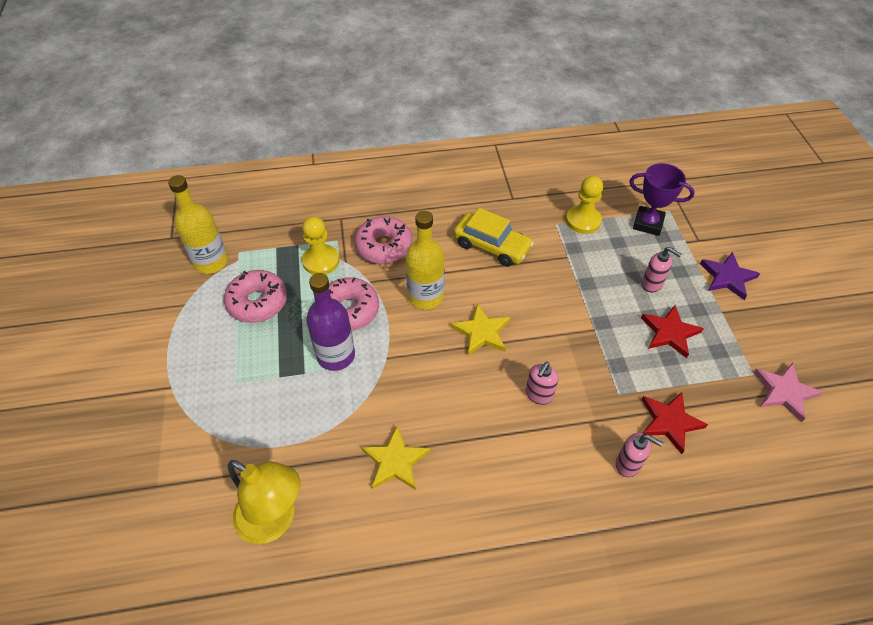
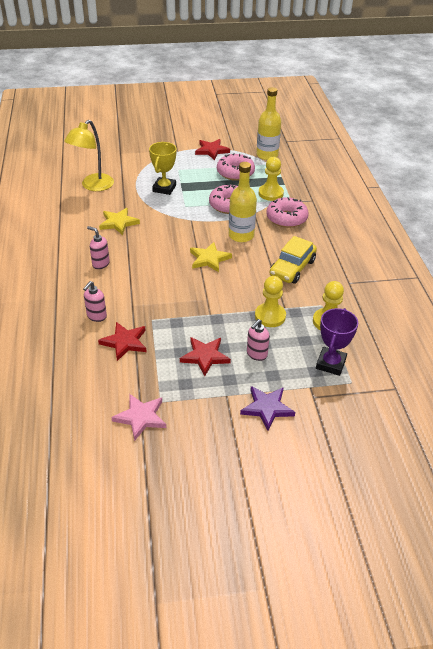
camera: 90 degrees right, 10 degrees down
(180, 335) = (212, 151): none -> red star
(294, 399) = (164, 188): none -> yellow trophy
(336, 355) = (194, 201): purple bottle -> none
(538, 395) = (155, 281): pink soap dispenser -> pink soap dispenser (100, 264)
(585, 270) = (270, 316): none -> yellow pawn

